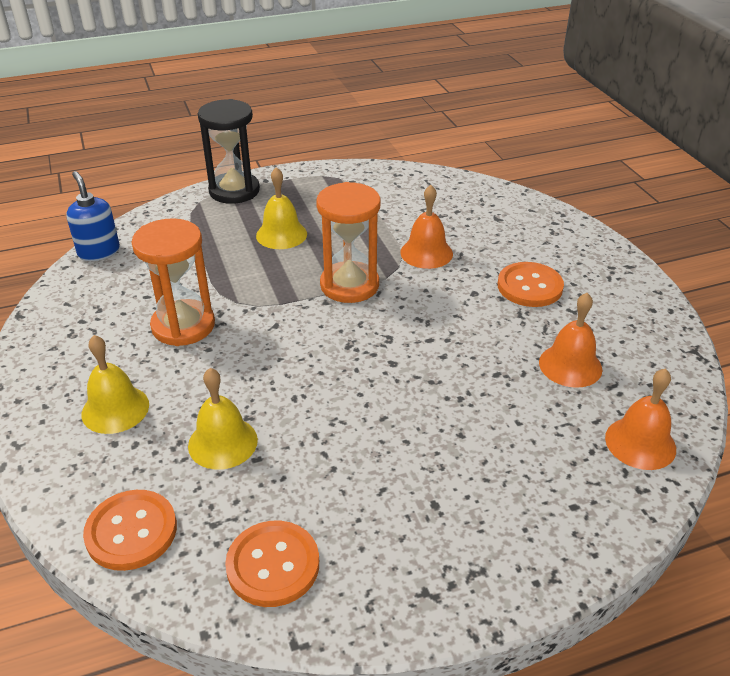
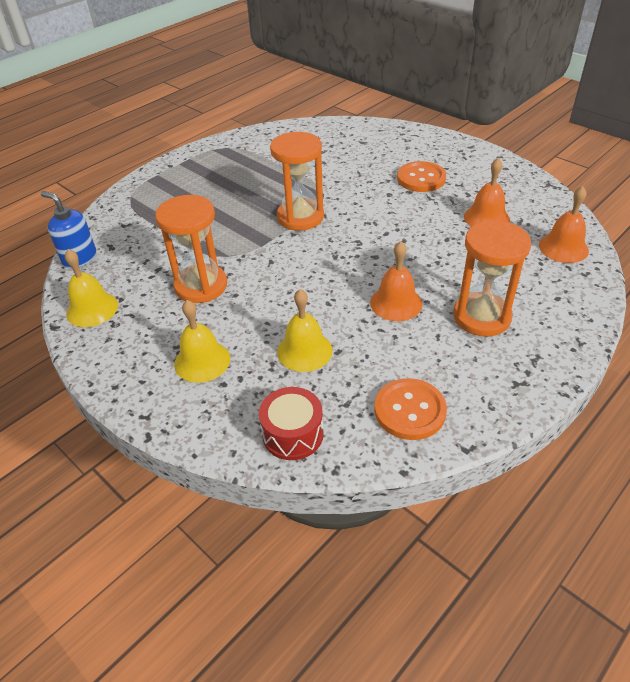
camera: 25 degrees left, 5 degrees up
(131, 531) = (293, 434): orange button -> red drum
(234, 191) = (152, 180): black hourglass -> none
(281, 234) = (218, 199): yellow bell -> yellow bell (92, 309)
(426, 253) = (335, 179): orange bell -> orange bell (396, 303)
(454, 489) = (481, 317): none -> orange hourglass

